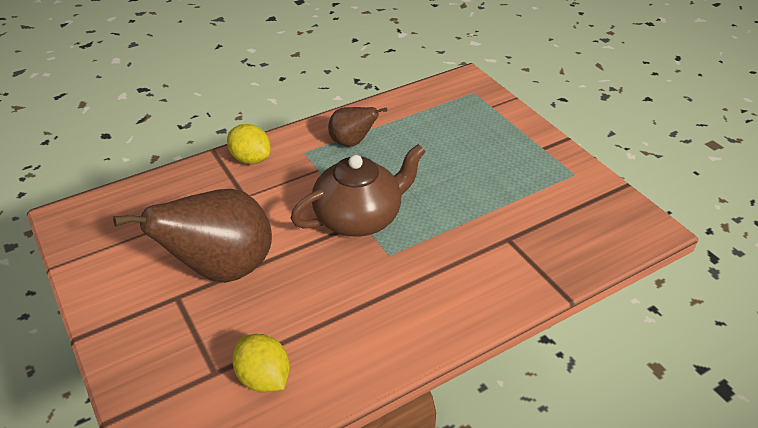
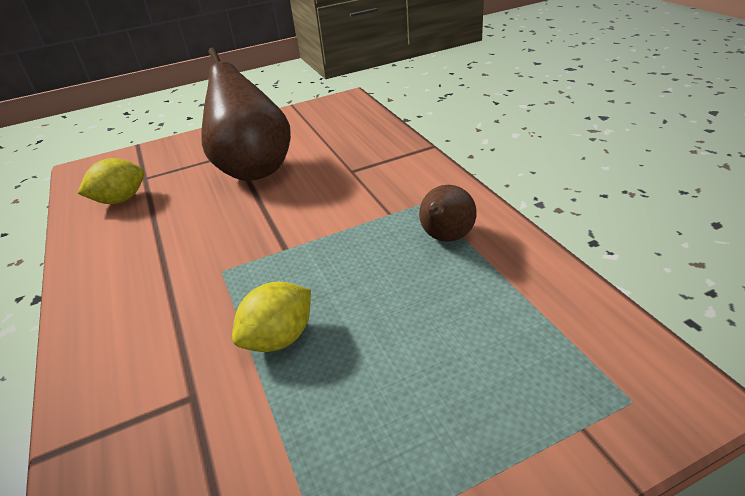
camera: 100 degrees right, 5 degrees down
(251, 159) = (414, 168): yellow lemon -> yellow lemon (279, 338)
(359, 217) = (293, 247): brown teapot -> none

